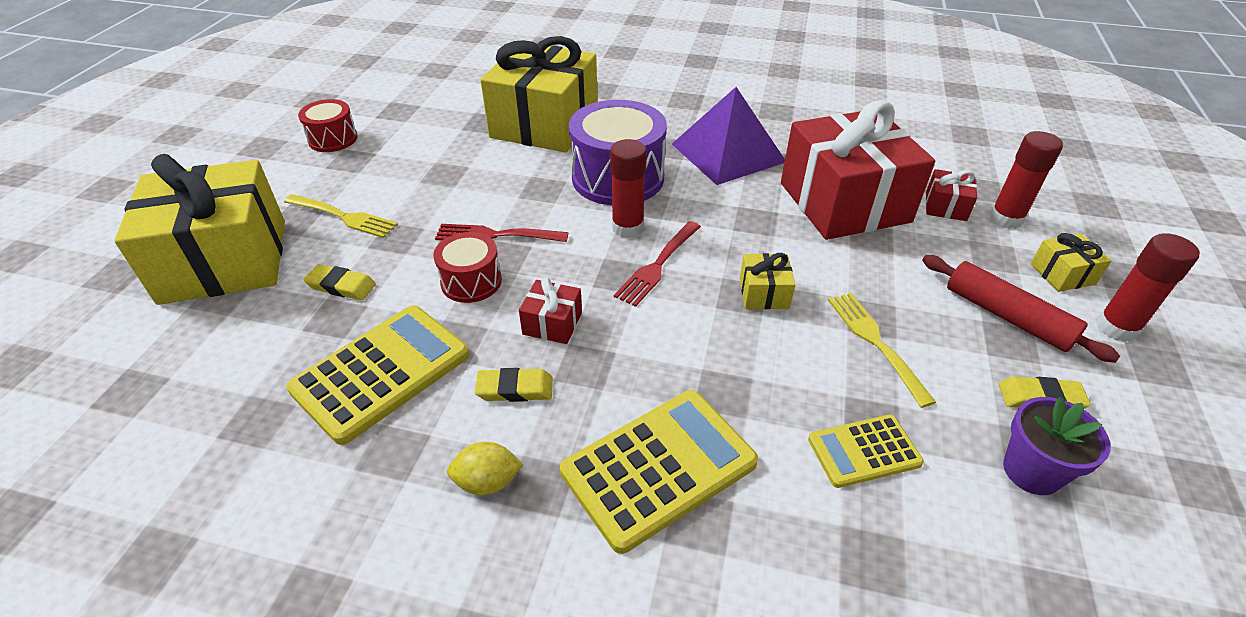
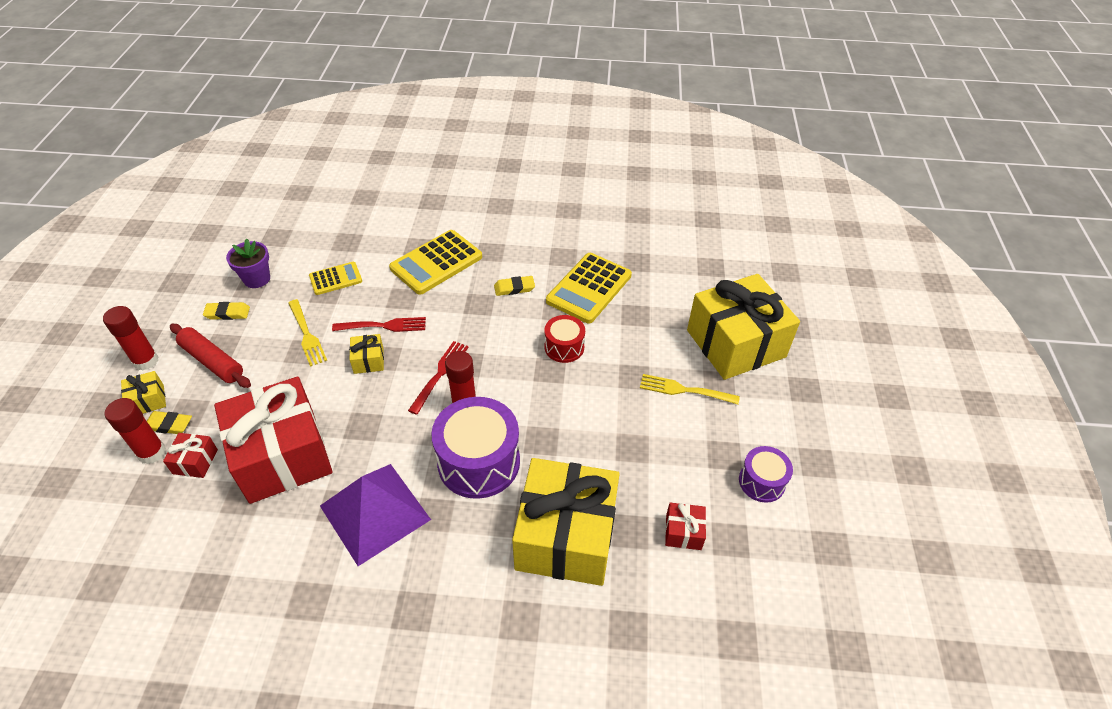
camera: 170 degrees right, 5 degrees up
(333, 139) = (761, 482): red drum -> purple drum
(341, 286) = (646, 335): yellow eraser -> yellow eraser (168, 425)
(487, 482) = (514, 250): yellow lemon -> none
(497, 235) = (561, 387): red fork -> red fork (383, 326)
(552, 323) = (503, 325): red gift -> red gift (683, 532)

